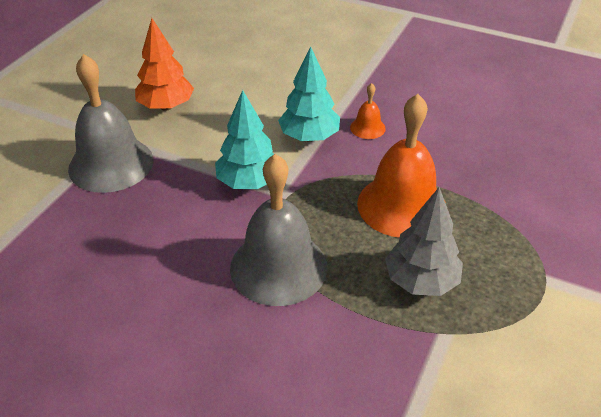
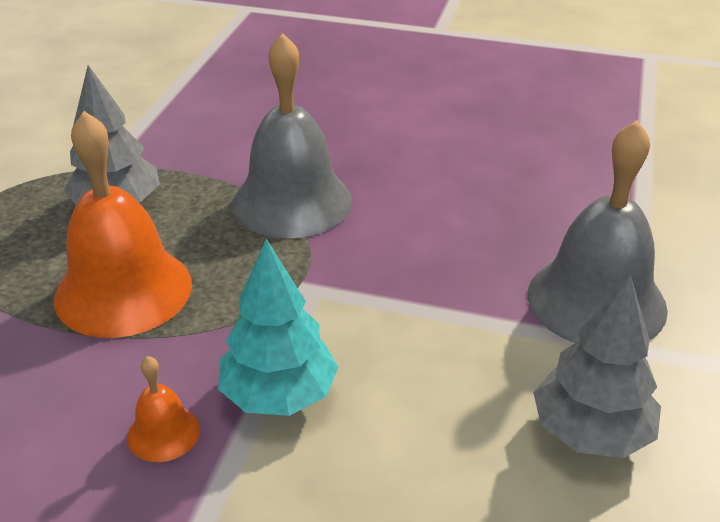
camera: 170 degrees right, 5 degrees down
(166, 106) = (591, 433): orange tree -> grey tree
(249, 182) = (363, 297): turquoise tree -> none

